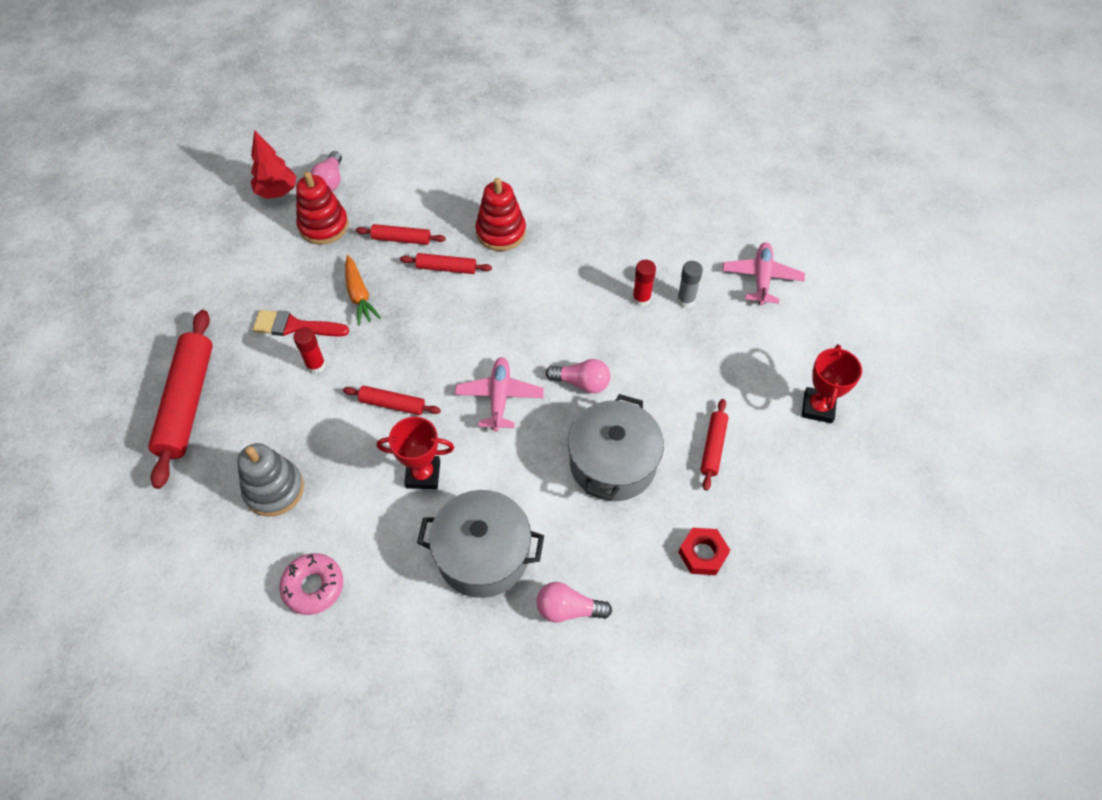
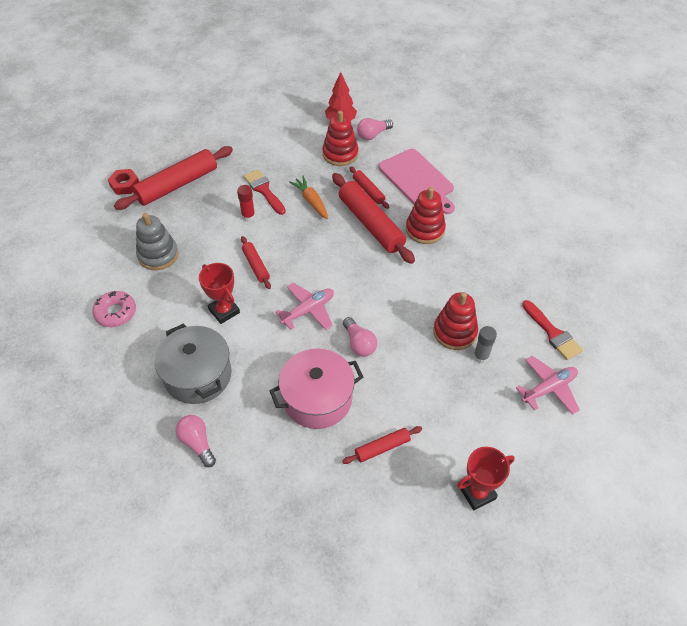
camera: 50 degrees right, 5 degrees down
(359, 296) = (311, 201): orange carrot -> orange carrot turned 120 degrees clockwise
(433, 191) = (417, 180): none -> pink cutting board
(446, 268) = (371, 224): red rolling pin -> red rolling pin, size x1.98
(612, 463) = (317, 399): grey pot -> pink pot
(641, 299) = (455, 332): red glue stick -> red stacking toy
(703, 554) = (297, 494): red nut -> red nut (124, 185)
(709, 231) = (552, 333): none -> red brush

